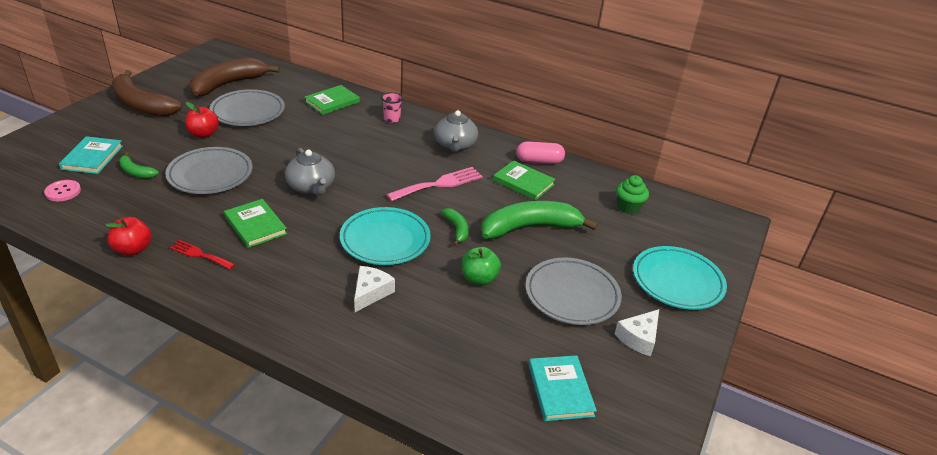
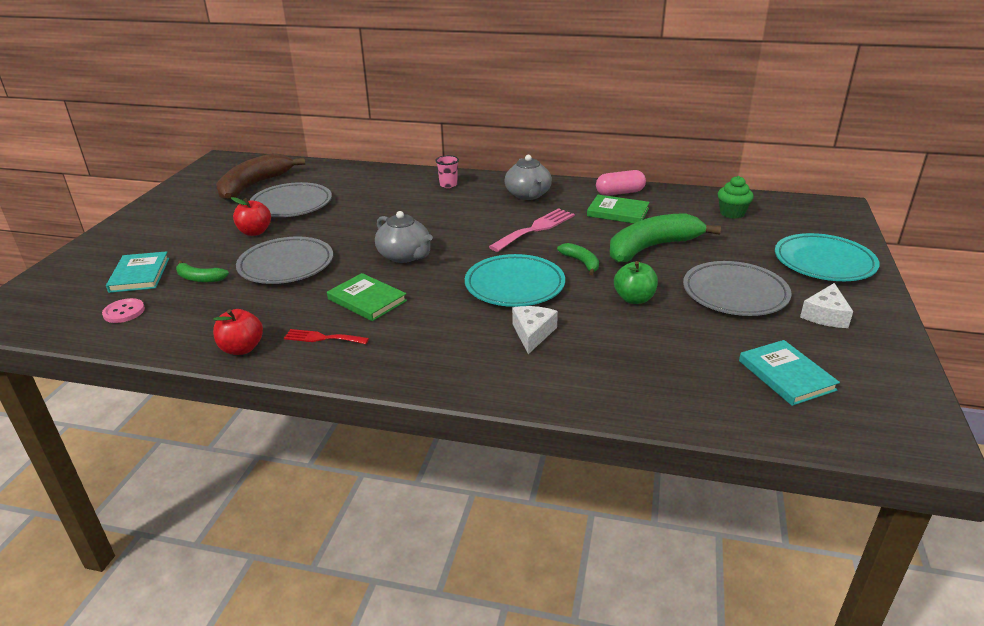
camera: 10 degrees left, 5 degrees down
(141, 105) = (167, 219): brown banana -> none
(332, 102) = (376, 181): green book -> none

